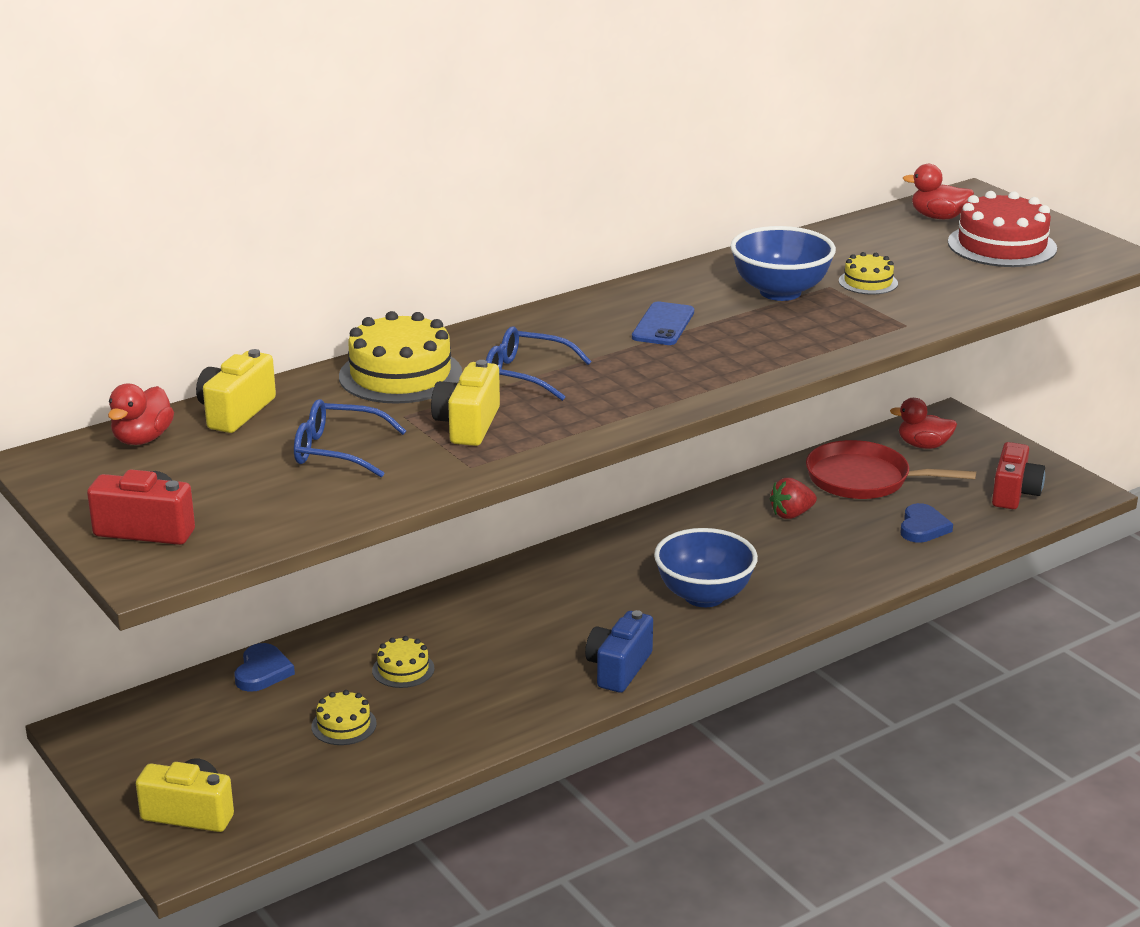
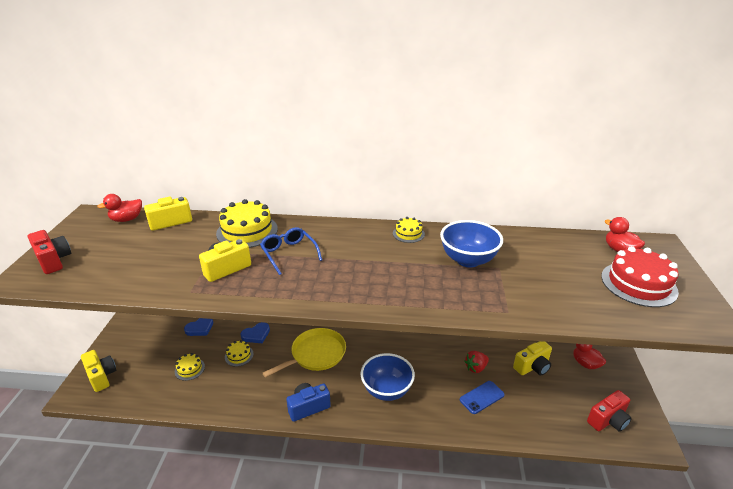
camera: 40 degrees right, 5 degrees up
(338, 451) = (165, 257): blue glasses -> none
(532, 608) = (316, 354): none -> yellow pan
(663, 325) = (385, 254): blue phone -> blue phone (482, 397)
(791, 514) = (475, 368): red strawberry -> red strawberry turned 45 degrees counterclockwise
(863, 479) = (532, 367): red pan -> yellow camera
(868, 282) = (523, 274): yellow cake -> yellow cake (408, 233)
(923, 527) = (533, 413): blue heart -> blue heart (256, 335)

